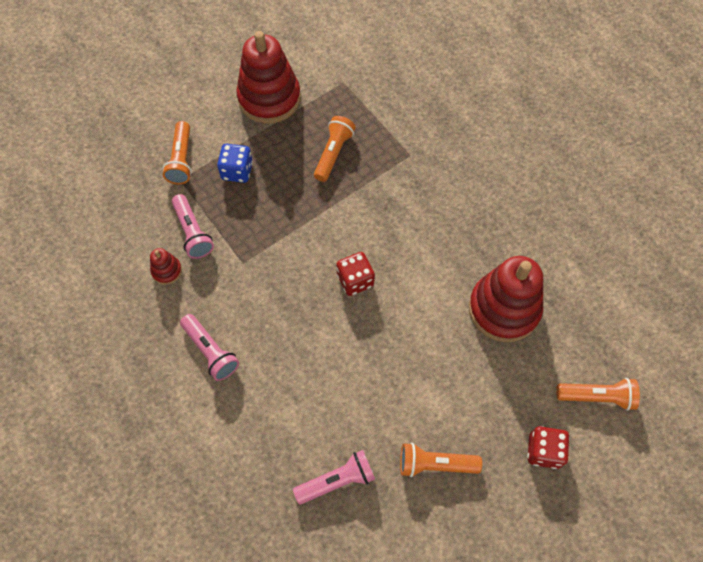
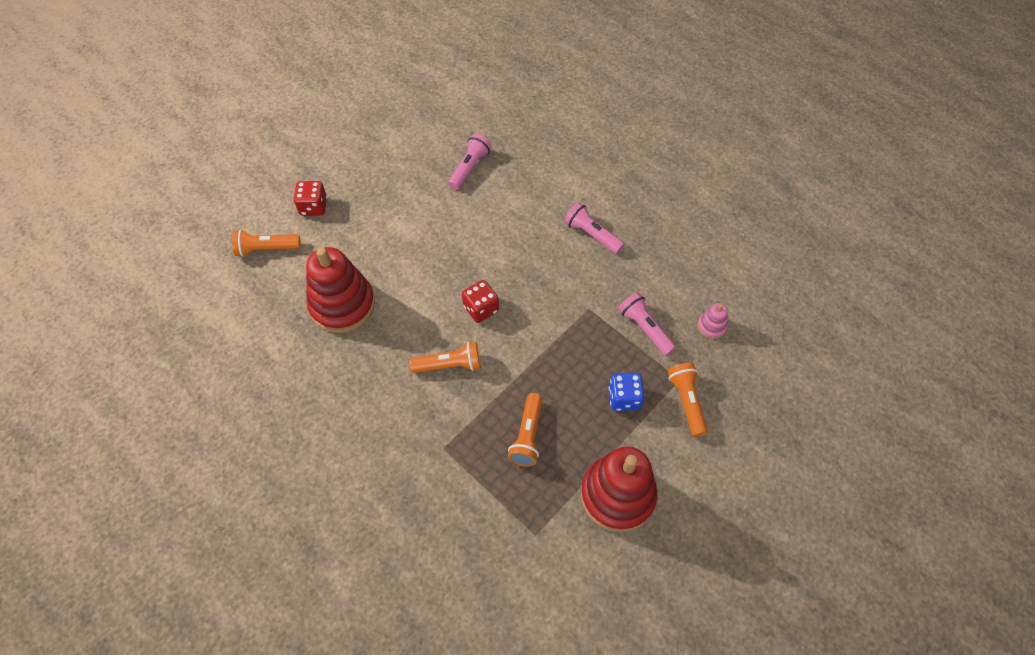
camera: 170 degrees right, 5 degrees down
(126, 224) = (711, 326): none -> pink stacking toy
(167, 271) = (654, 291): red stacking toy -> none
(337, 481) = (470, 168): pink flashlight -> pink flashlight turned 150 degrees clockwise
(435, 464) = (398, 187): orange flashlight -> orange flashlight (449, 365)

